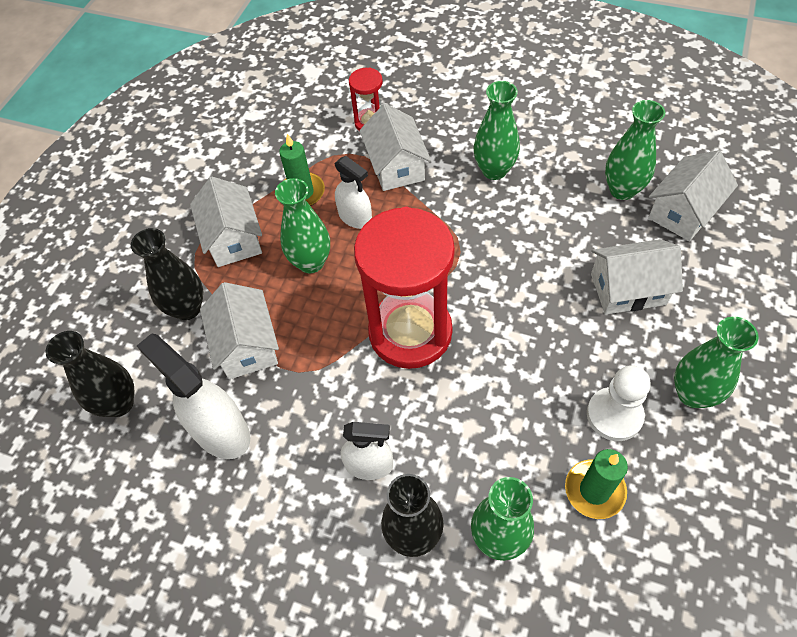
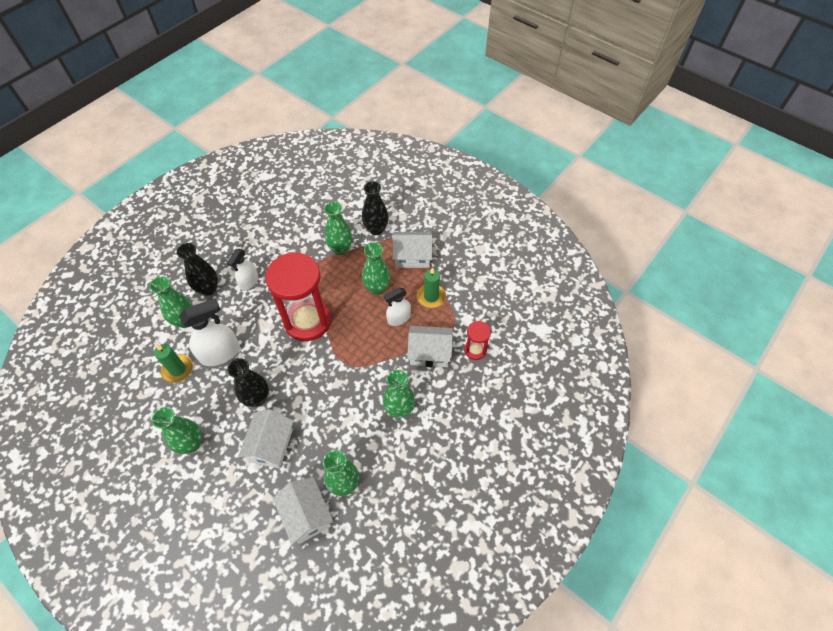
camera: 105 degrees right, 0 degrees up
(119, 403) = (337, 197): black vase -> black vase (257, 398)
(220, 431) = (300, 230): white spray bottle -> white spray bottle (220, 353)
(246, 345) = (340, 249): white house -> green vase
(614, 415) = (206, 397): white pawn -> none

